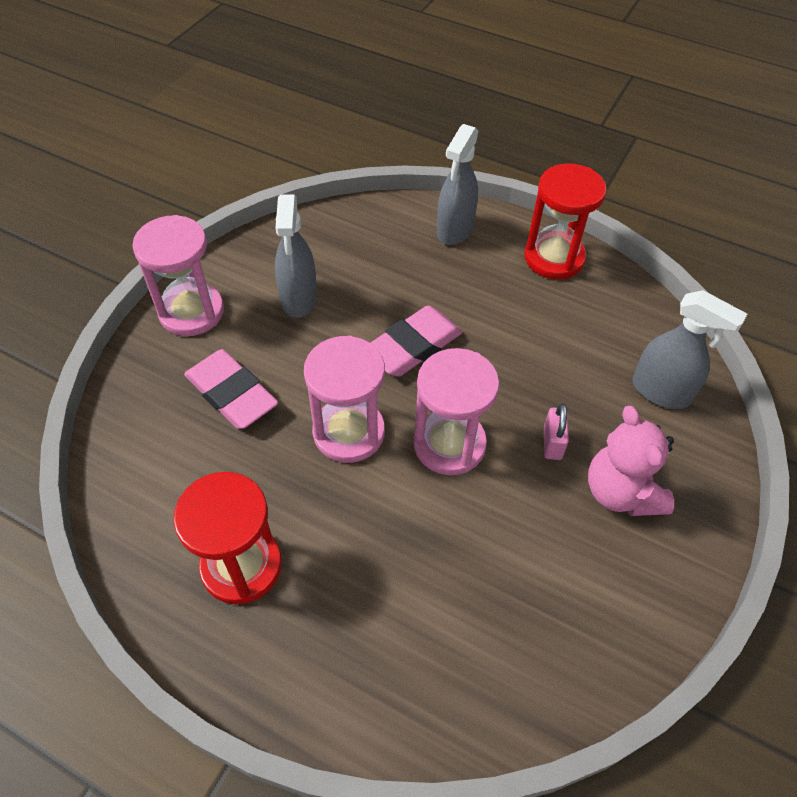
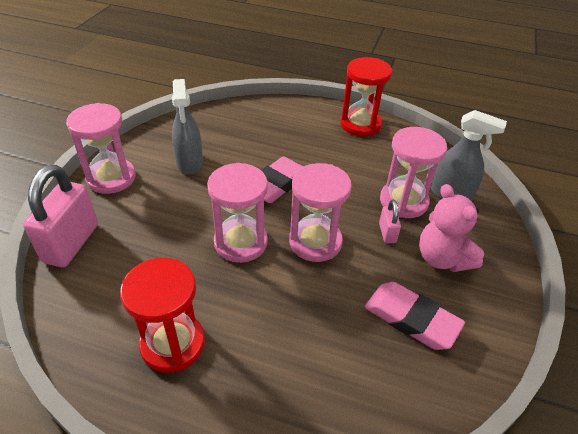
camera: 10 degrees left, 10 degrees down
(132, 406) = (71, 243): none -> pink padlock
(231, 393) = (148, 227): pink eraser -> pink eraser (411, 319)
(454, 230) = (291, 114): grey spray bottle -> none
(587, 395) = (403, 201): none -> pink hourglass

